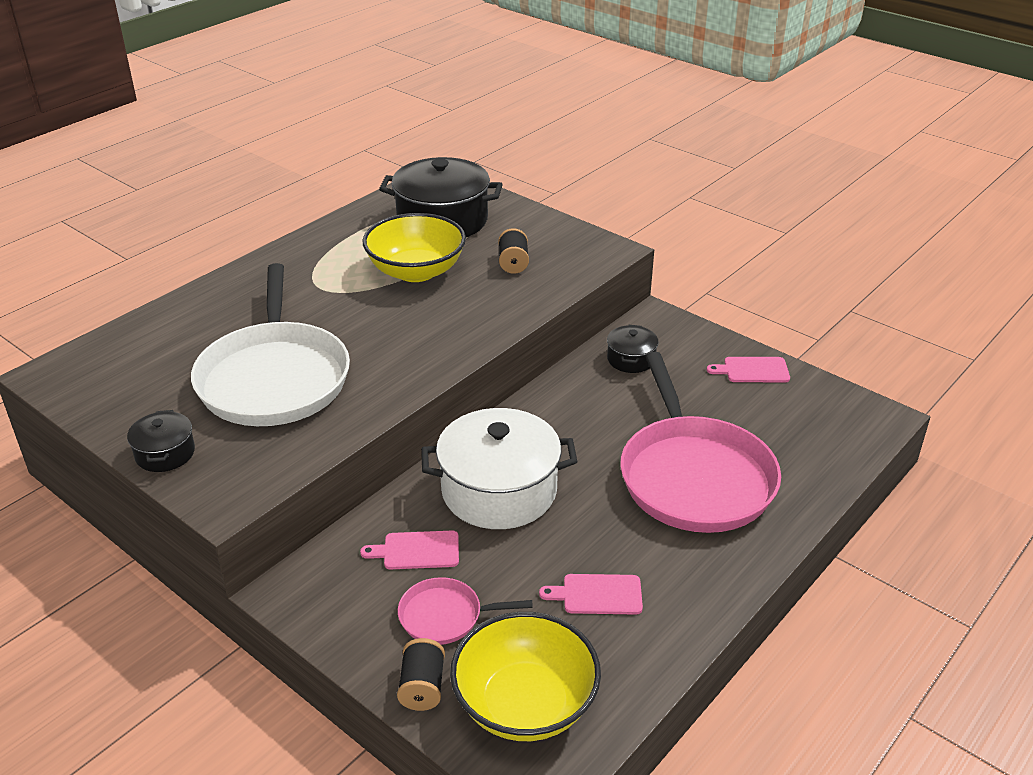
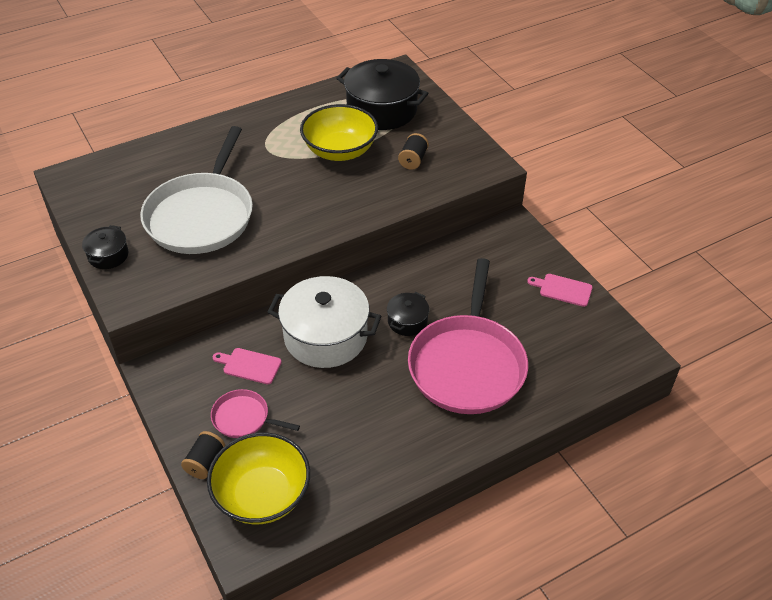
camera: 20 degrees right, 10 degrees up
(598, 595) = (350, 434): pink cutting board -> none
(631, 359) = (475, 256): black pot -> black pot (407, 321)

